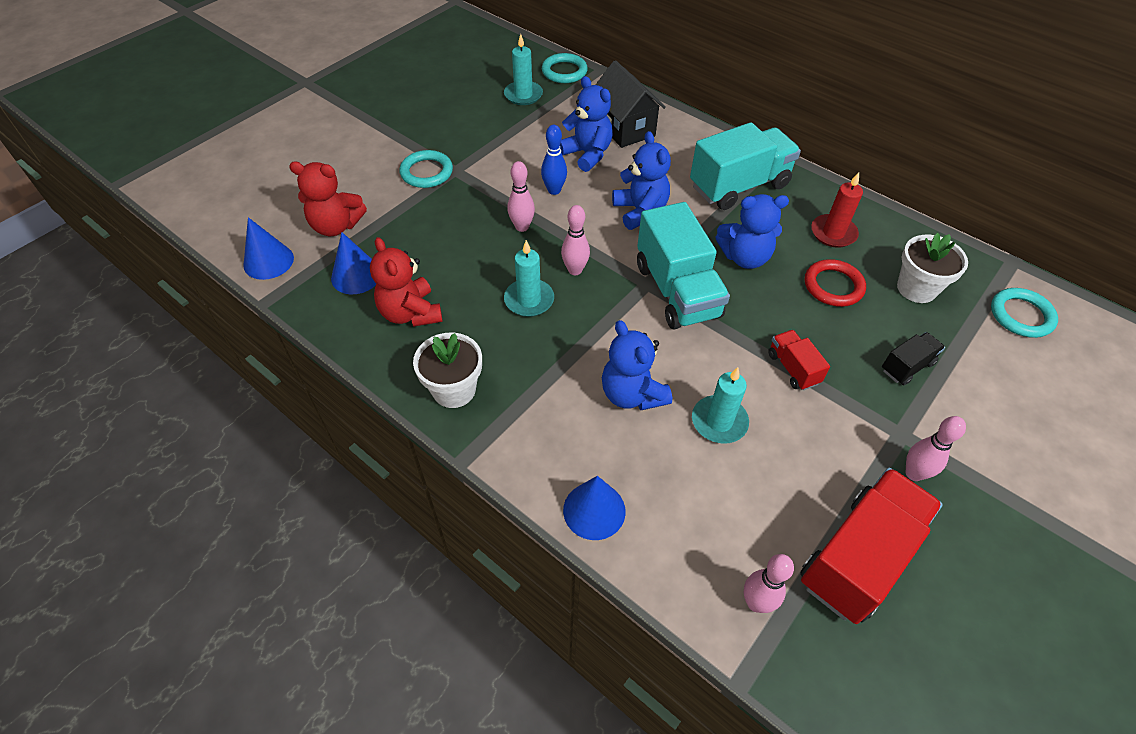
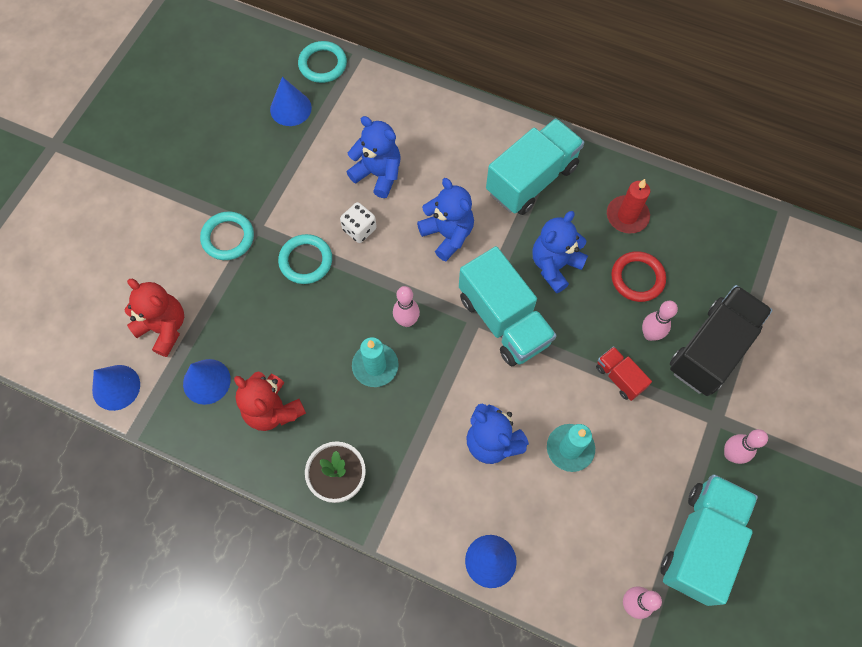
camera: 15 degrees left, 15 degrees up
(336, 226) = (164, 328): red teddy bear -> red teddy bear turned 135 degrees counterclockwise
(522, 227) = (342, 282): pink bowling pin -> pink bowling pin (650, 334)
(523, 95) = (290, 108): turquoise candle -> blue cone
(554, 190) = (359, 229): blue bowling pin -> white dice
(625, 128) = (405, 130): black house -> none
(745, 257) = (554, 265): blue teddy bear -> blue teddy bear turned 150 degrees clockwise
(858, 558) = (700, 542): red truck -> turquoise truck
(907, 366) = (711, 349): black truck -> black truck, size x2.06
(916, 288) = (708, 262): white flower pot -> none
(1021, 315) = (797, 269): turquoise ring -> turquoise ring (306, 261)

